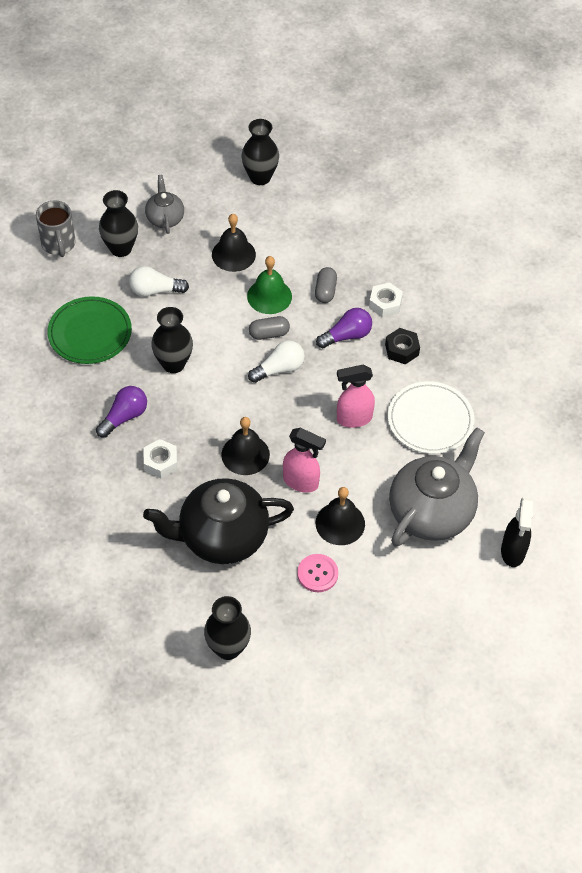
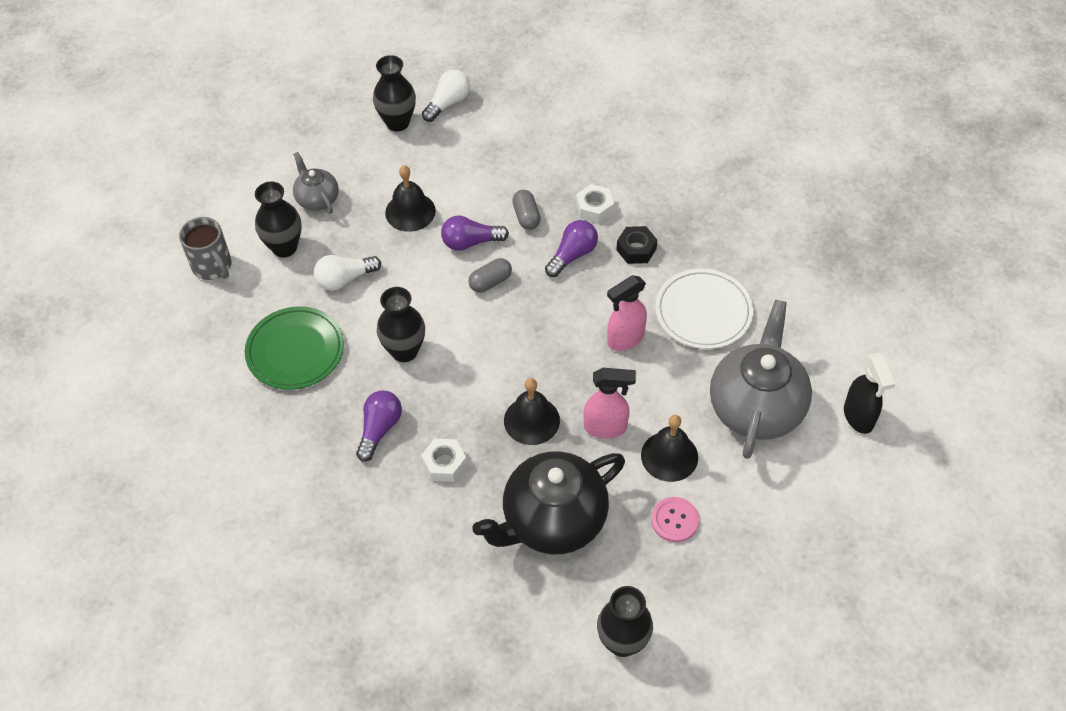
camera: 20 degrees left, 0 degrees up
(269, 296) = (470, 242): green bell -> purple light bulb
(279, 369) = (520, 315): white light bulb -> white light bulb (448, 103)

